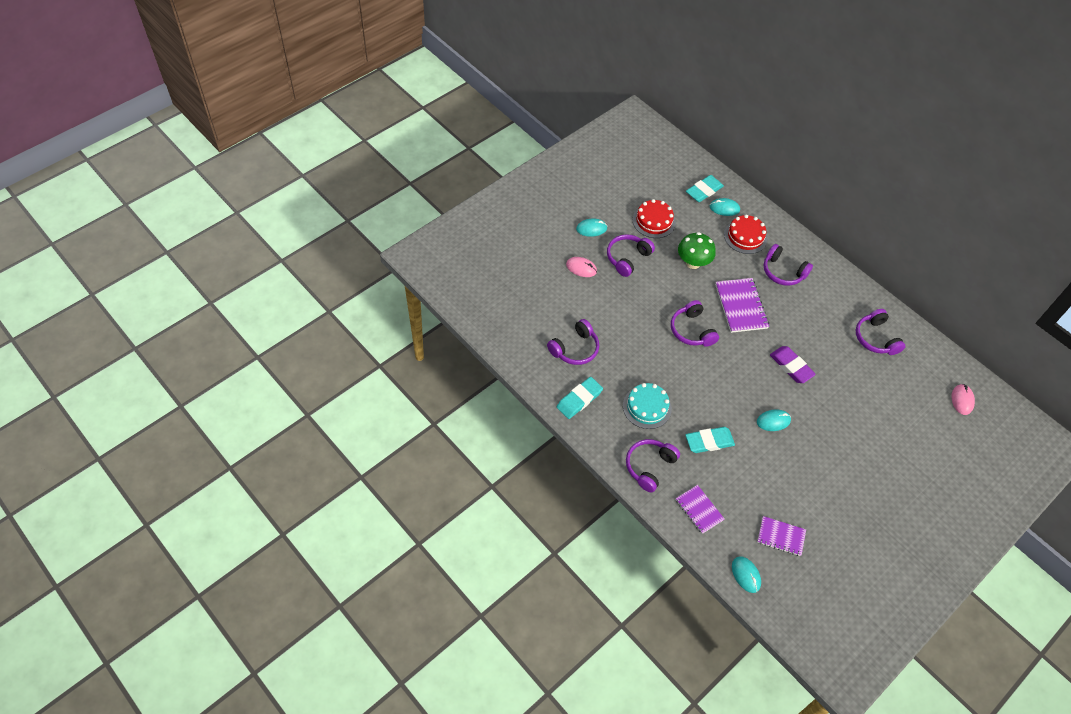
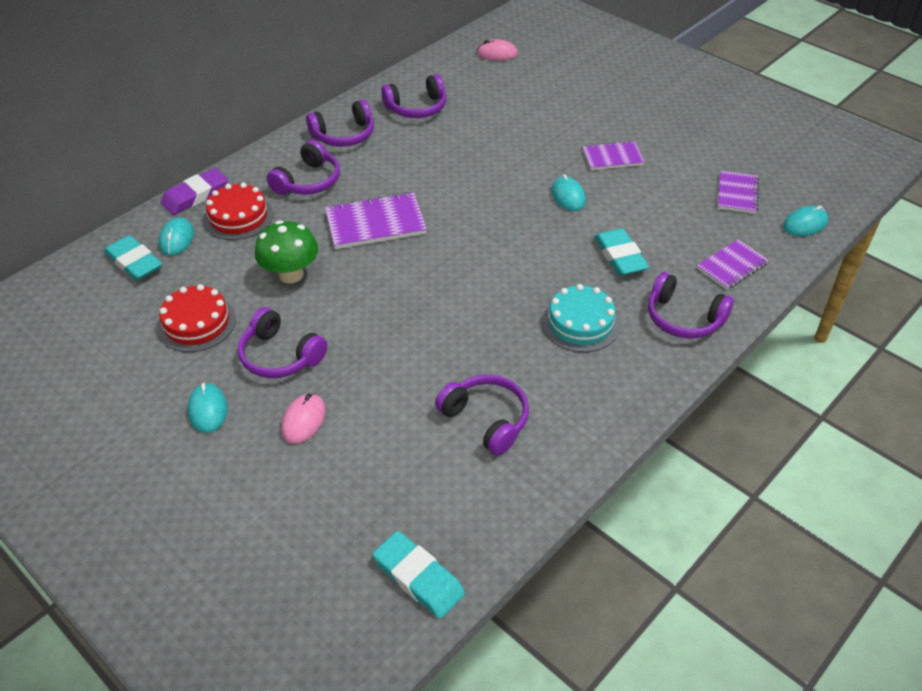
camera: 90 degrees left, 10 degrees down
(579, 399) = (589, 408): turquoise eraser -> turquoise eraser (418, 577)
(692, 330) = (426, 275): purple headphones -> purple headphones (344, 135)
(791, 366) = (475, 178): purple eraser -> purple eraser (196, 195)
(822, 459) = (612, 157): none -> purple notebook

